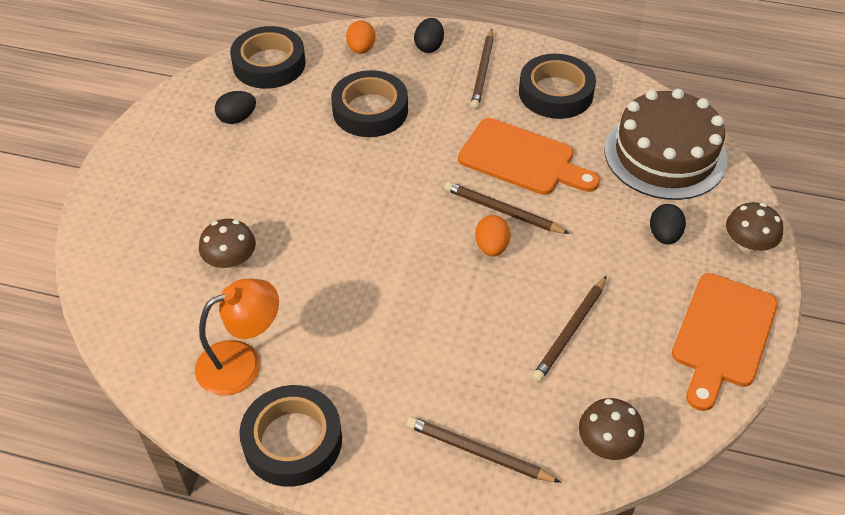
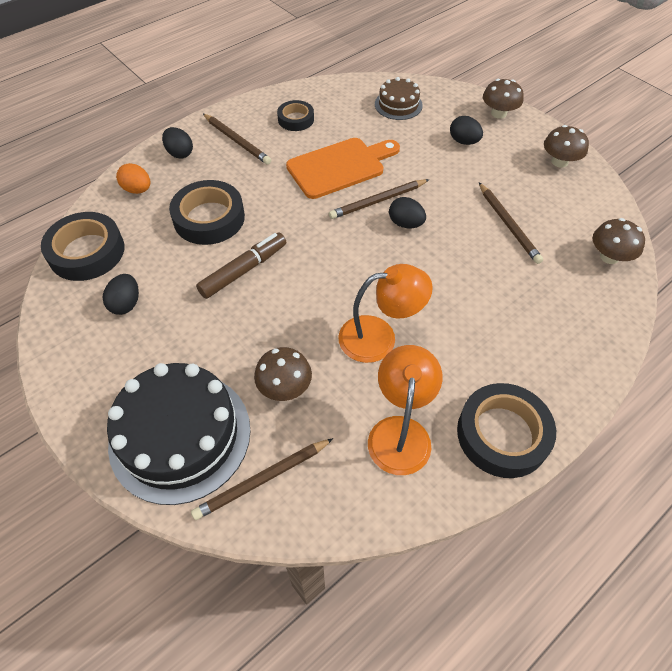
camera: 55 degrees left, 5 degrees up
(141, 223) = (180, 435): none -> black cake
(331, 166) = (244, 270): none -> brown marker
(332, 297) = (379, 337): none -> orange lamp
(479, 452) = (579, 325): brown pencil -> brown pencil (262, 479)
(491, 247) = (405, 224): orange egg -> black egg
(556, 93) = (296, 119): black tape -> black tape, size x0.59
(665, 154) = (398, 105): brown cake -> brown cake, size x0.52
(722, 335) = (559, 161): orange cutting board -> brown mushroom

